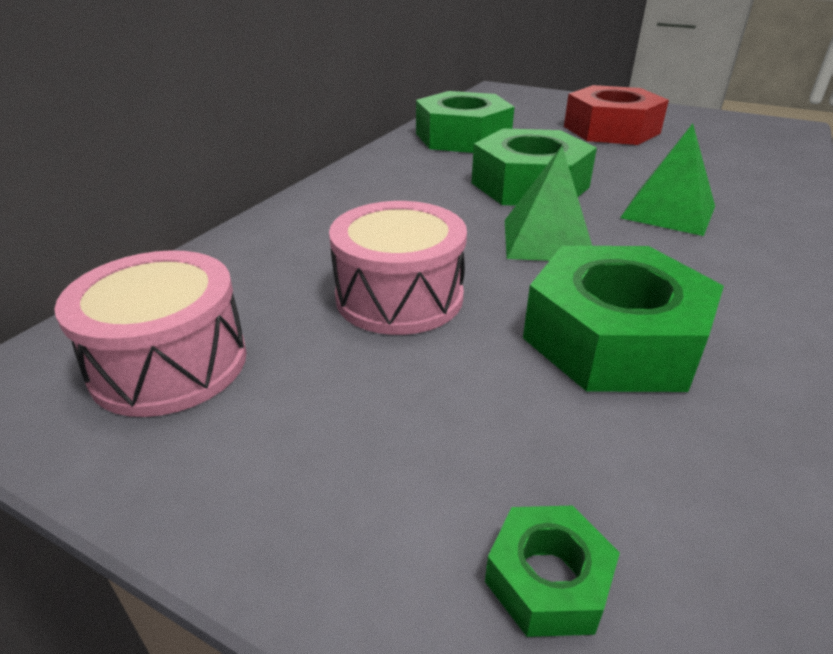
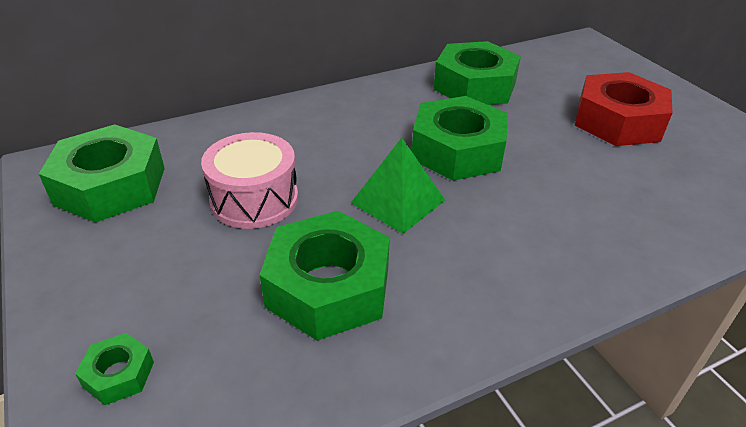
camera: 35 degrees right, 5 degrees up
(170, 364) = (111, 186): pink drum -> green nut
(668, 212) = (527, 218): green pyramid -> none

